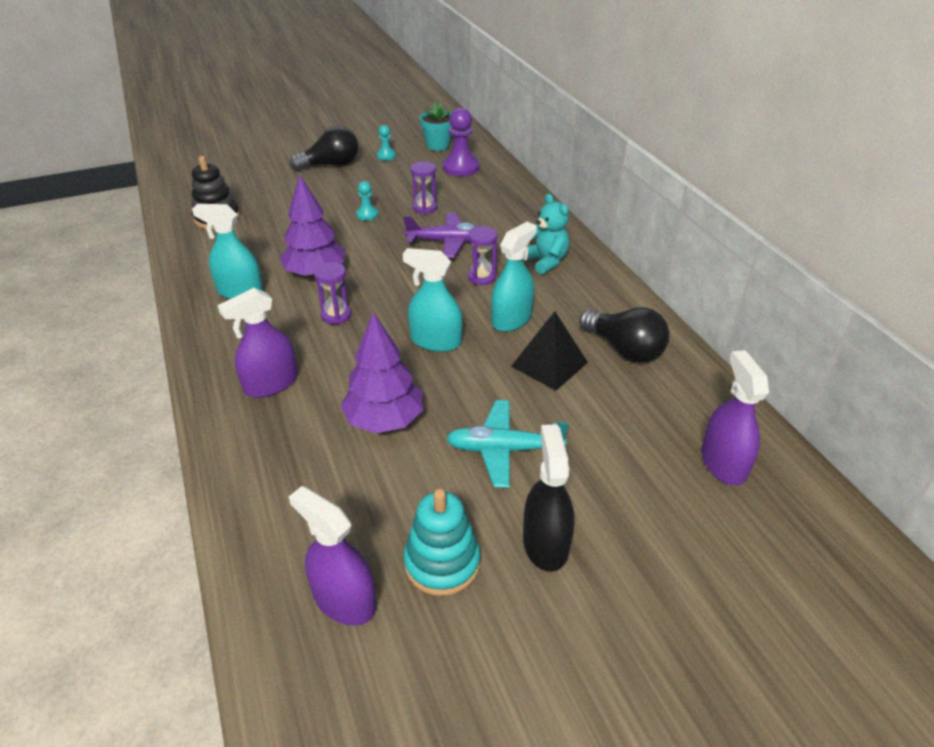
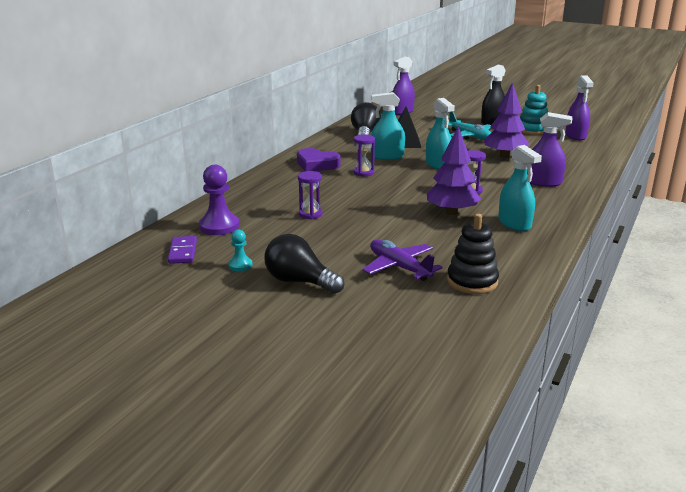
camera: 130 degrees left, 15 degrees down
(367, 214) = (355, 228): turquoise pawn -> none
(437, 145) = (183, 252): turquoise flower pot -> purple domino
(448, 242) = (342, 192): purple plane -> purple plane (399, 267)
(546, 261) = (316, 164): turquoise teddy bear -> purple heart

